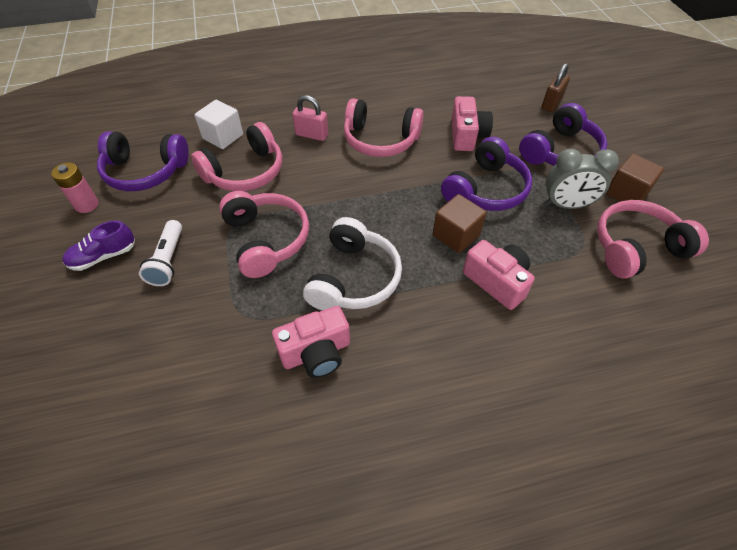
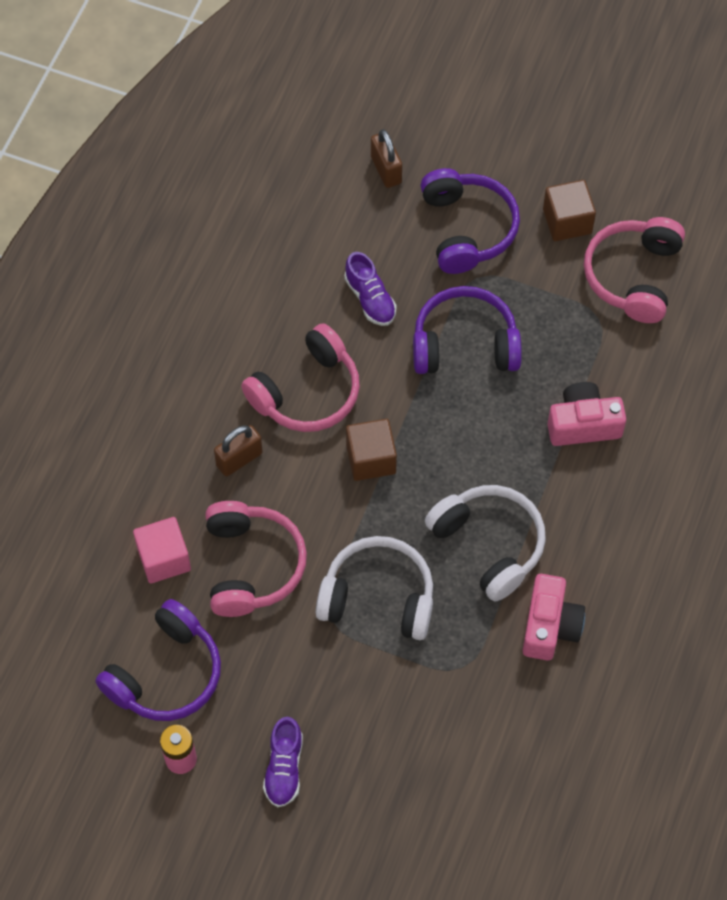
camera: 55 degrees left, 10 degrees up
(168, 260) = (338, 706): white flashlight -> none
(223, 136) = (164, 558): white cube -> pink cube
(266, 240) = (378, 597): pink headphones -> white headphones
(311, 135) = (239, 459): pink padlock -> brown padlock
(456, 235) = (503, 418): brown cube -> brown cube (371, 459)
(467, 135) = (370, 299): pink camera -> purple shoe
(485, 189) = (464, 344): purple headphones -> purple headphones turned 75 degrees counterclockwise
(566, 205) = (541, 288): grey clock -> none

